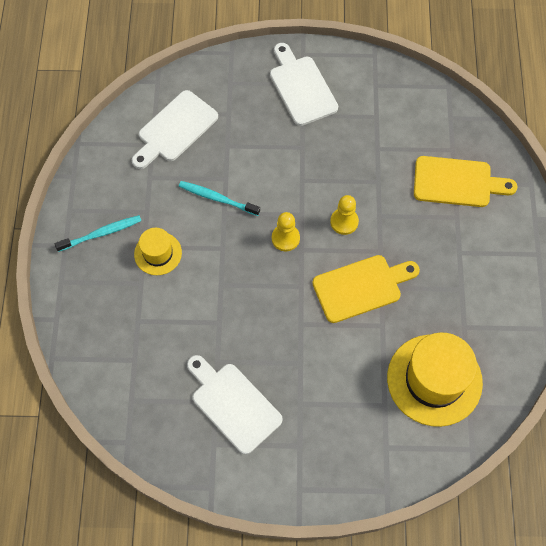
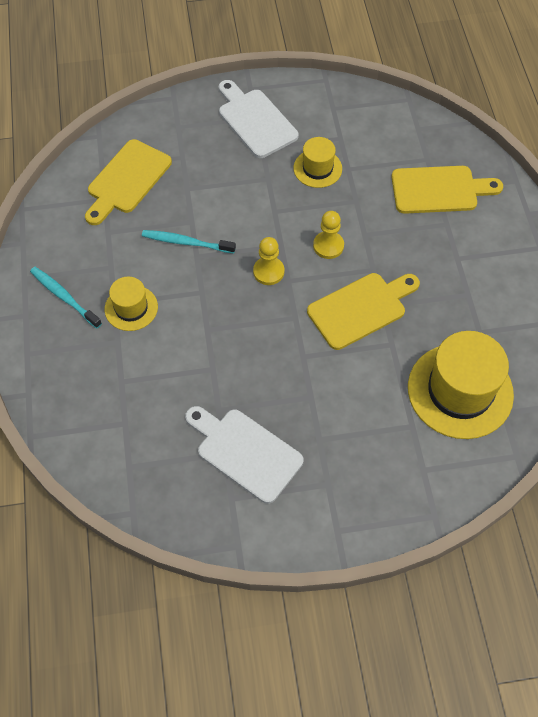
camera: 10 degrees left, 5 degrees down
(101, 233) = (64, 297): turquoise toothbrush -> turquoise toothbrush turned 105 degrees counterclockwise
(175, 129) = (127, 180): white cutting board -> yellow cutting board
(349, 144) = (317, 168): none -> yellow hat

